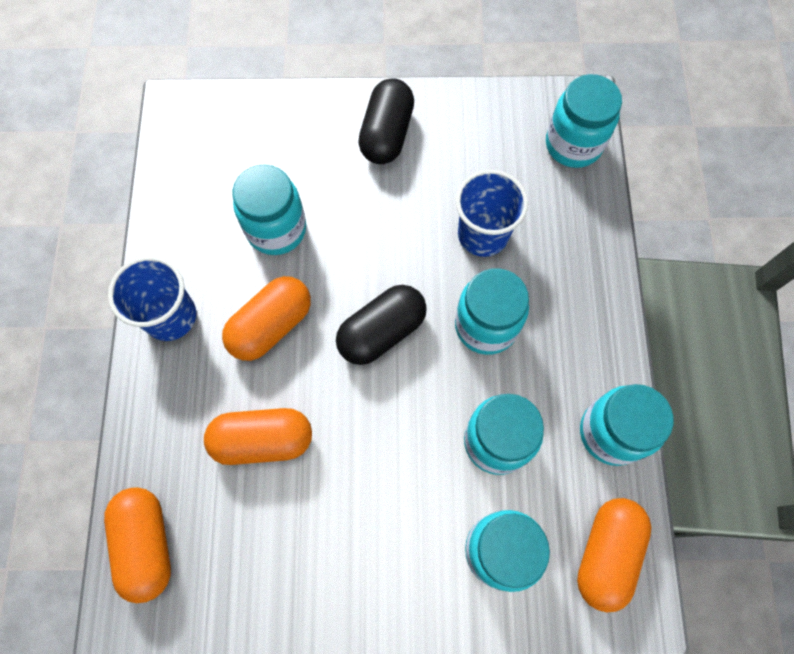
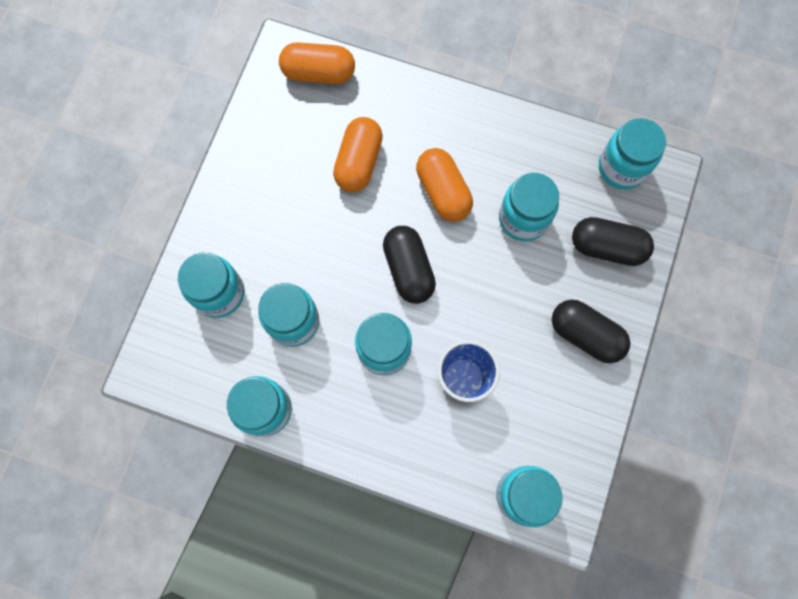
camera: 110 degrees right, 5 degrees up
(170, 316) = (476, 124): blue cup -> none
(182, 149) = (622, 168): none -> turquoise jar
(282, 139) = (607, 247): none -> black capsule
(606, 553) = (185, 366): orange capsule -> none

